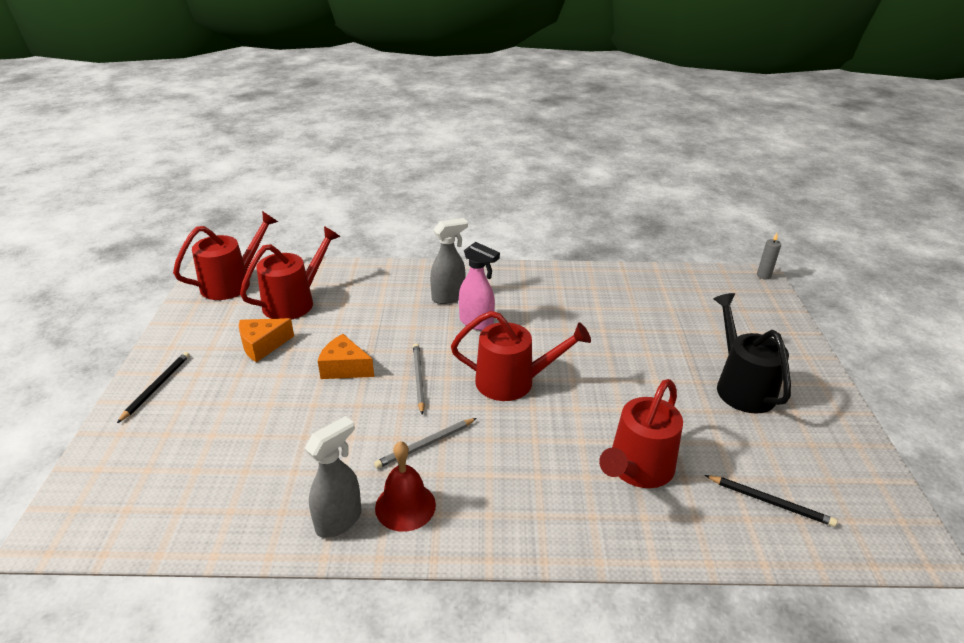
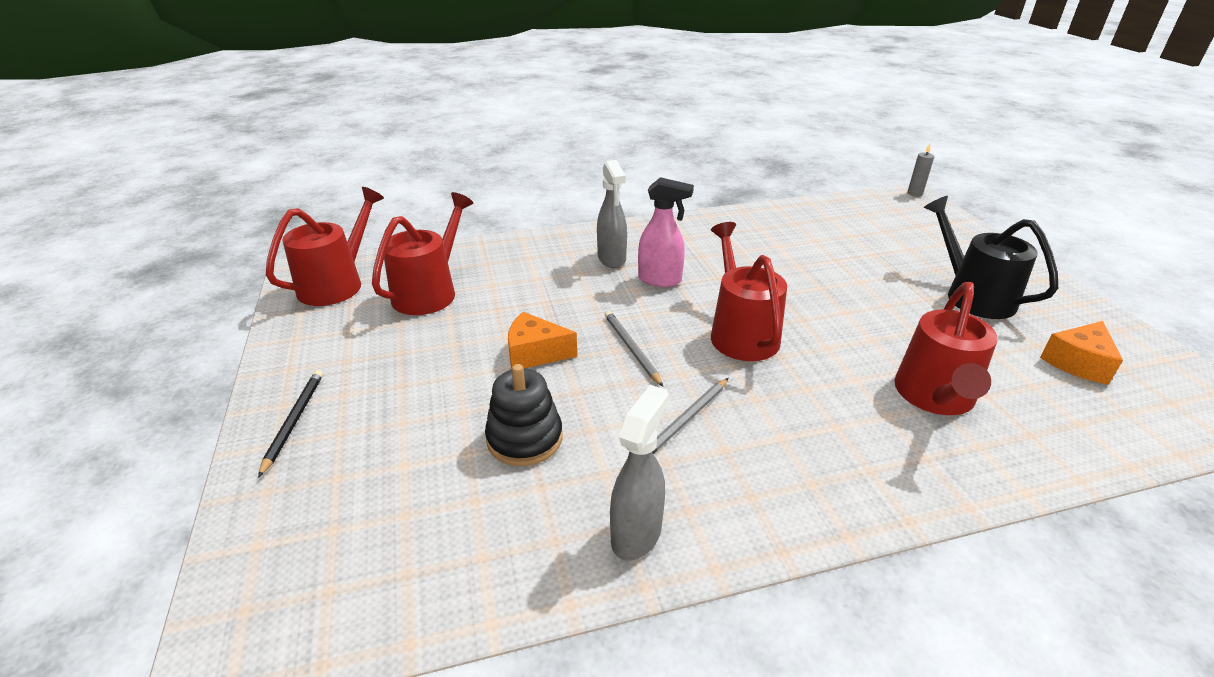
camera: 15 degrees left, 0 degrees up
(262, 345) = (415, 346): orange cheese -> orange cheese (1078, 363)
(301, 433) = (524, 438): none -> black stacking toy
(405, 506) = (708, 496): red bell -> none
(448, 297) = (612, 259): grey spray bottle -> grey spray bottle turned 120 degrees clockwise
(513, 382) = (740, 333): red watering can -> red watering can turned 90 degrees counterclockwise
(770, 502) = (1086, 401): black pencil -> none

